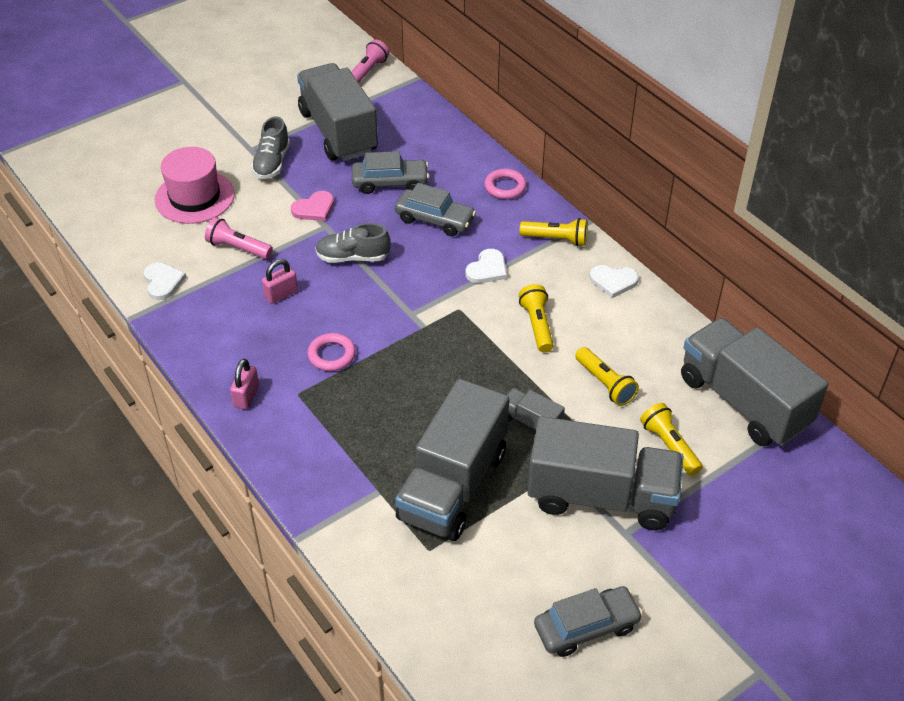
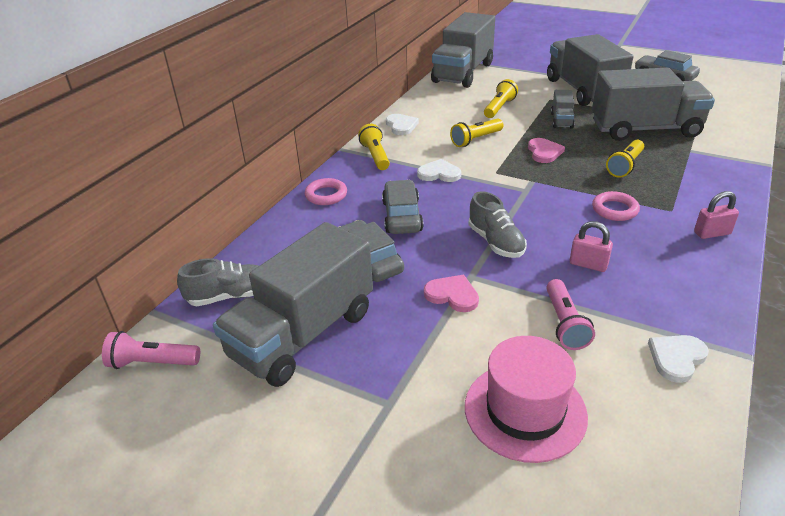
camera: 115 degrees left, 10 degrees down
(272, 163) = (402, 367): grey shoe -> grey shoe (230, 296)
(469, 365) = (544, 152): none -> pink heart
(669, 446) = (521, 83): yellow flashlight -> yellow flashlight (625, 166)

